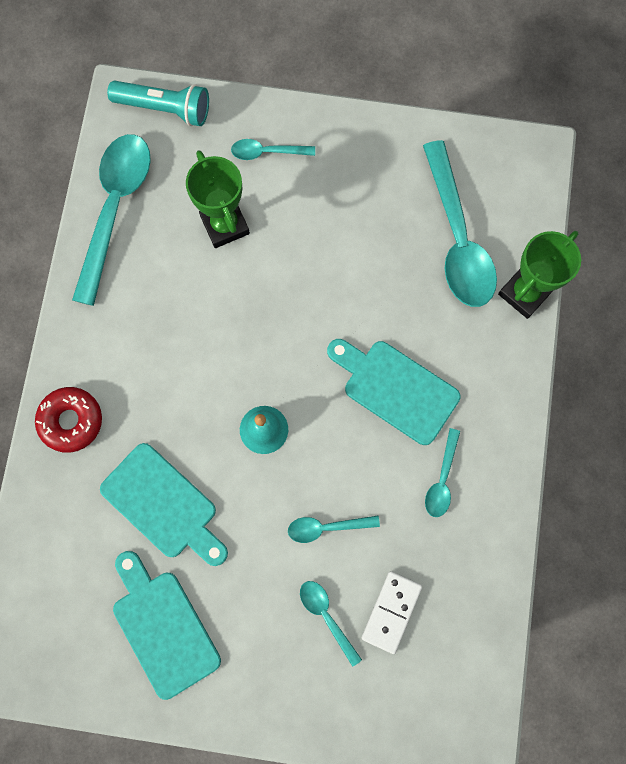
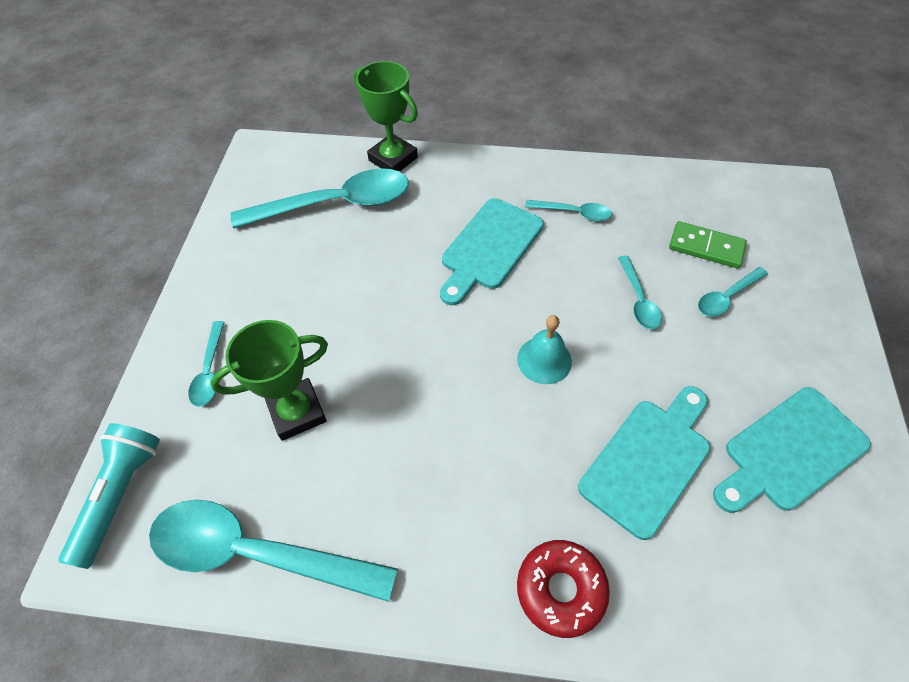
camera: 90 degrees left, 20 degrees down
(391, 611) = (706, 247): white domino -> green domino

